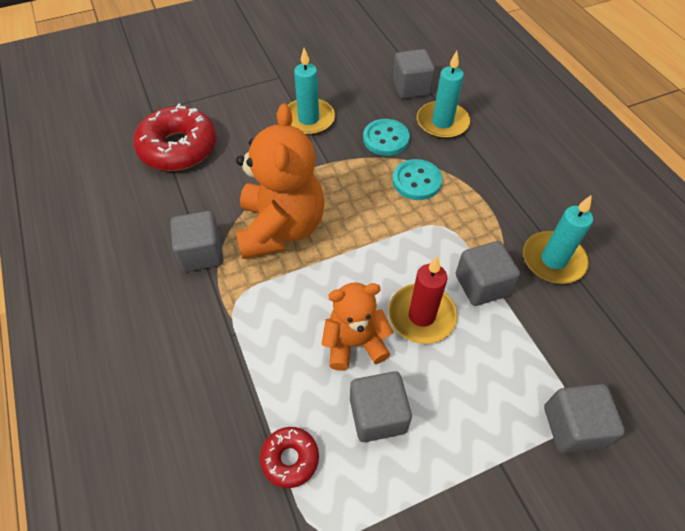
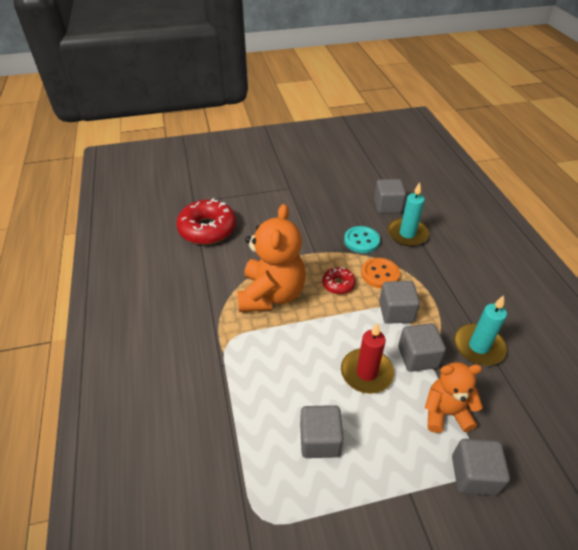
camera: 10 degrees right, 10 degrees down
(202, 253) = (210, 304): grey cube -> grey cube (396, 312)
(290, 459) = (248, 461): red donut -> red donut (338, 284)
(308, 119) = (305, 220): turquoise candle -> none
(354, 343) = (311, 385): orange teddy bear -> orange teddy bear (445, 413)
(416, 181) = (380, 274): turquoise button -> orange button

